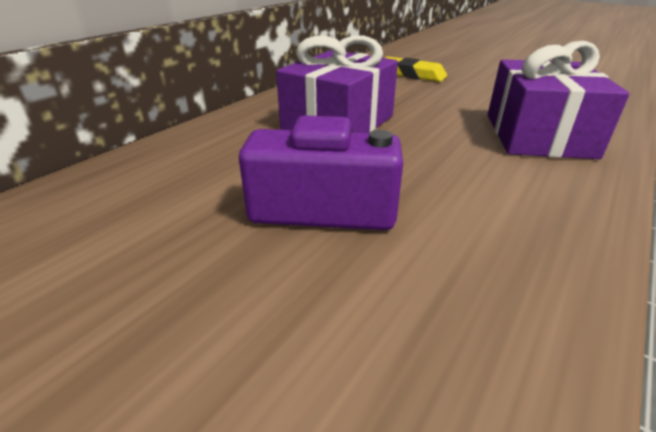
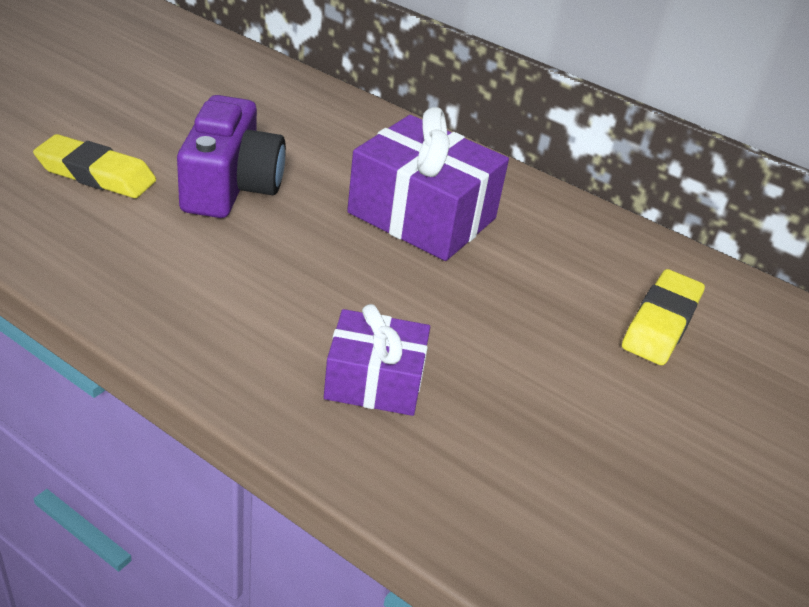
camera: 85 degrees right, 5 degrees up
(329, 323) = (96, 174): none -> yellow eraser
(538, 135) = (374, 381): purple gift -> purple gift, size x0.61

